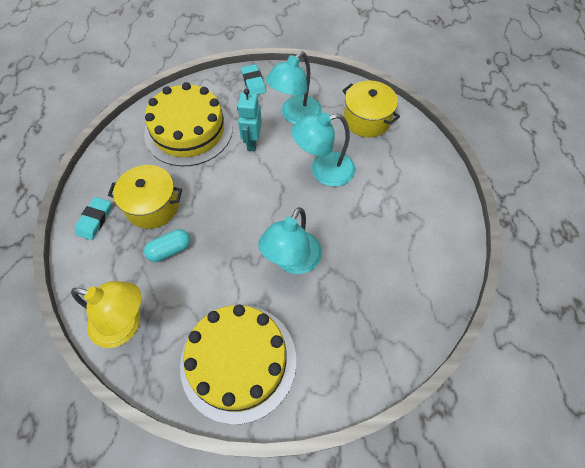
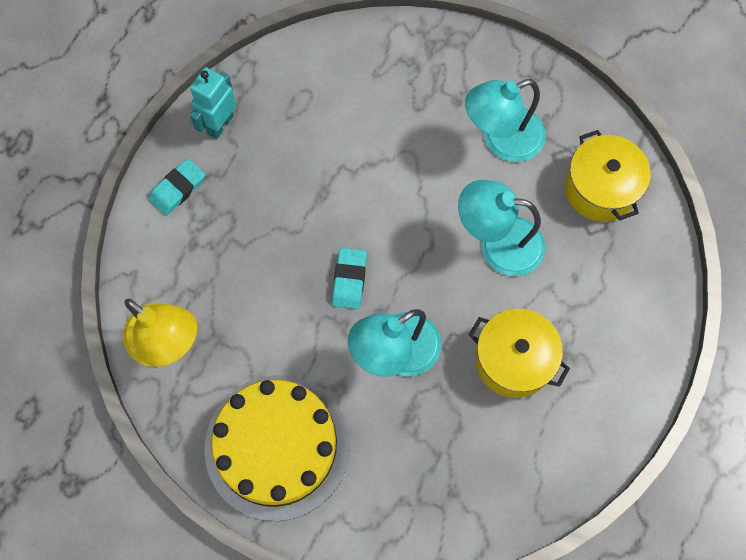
camera: 25 degrees right, 10 degrees up
(152, 206) = (254, 200): yellow pot -> yellow pot (513, 360)
(170, 250) = (253, 271): turquoise capsule -> none
(188, 131) = (344, 103): yellow cake -> none
(252, 142) = (422, 158): turquoise robot -> turquoise robot (220, 124)
(253, 82) = (468, 58): turquoise eraser -> turquoise eraser (349, 280)

